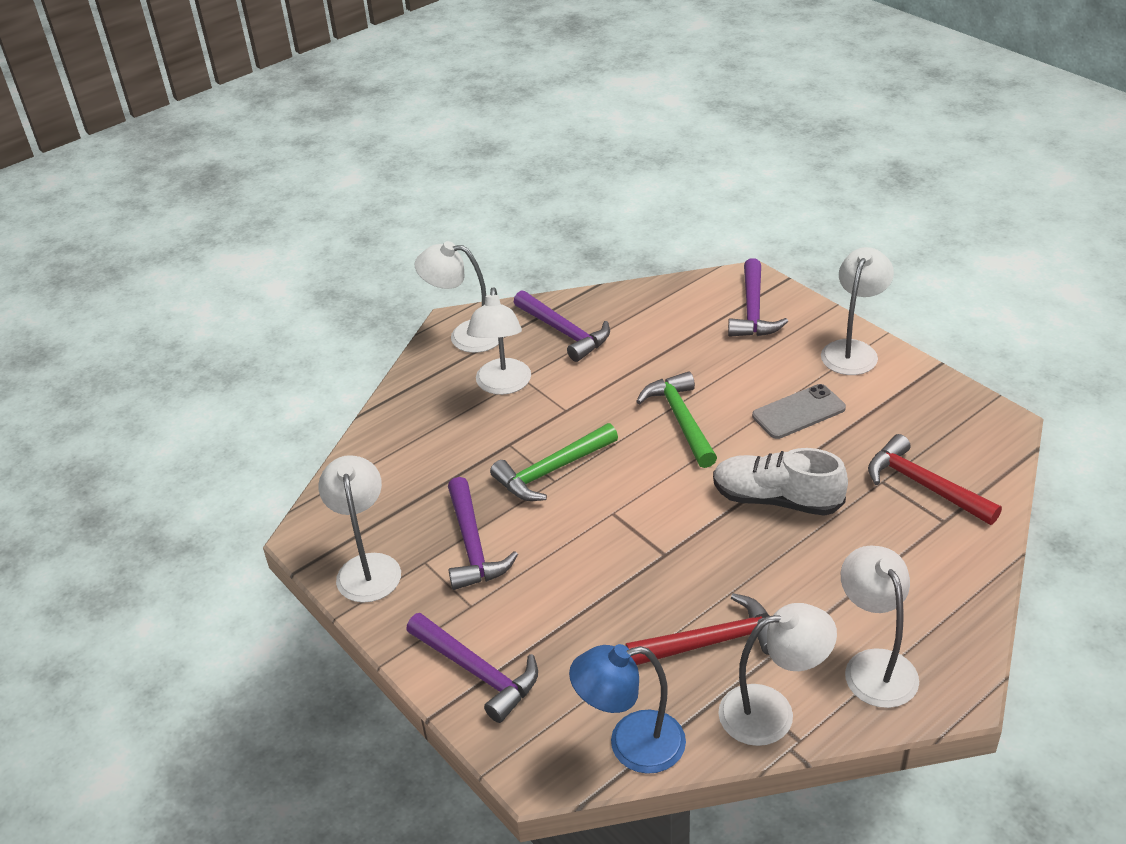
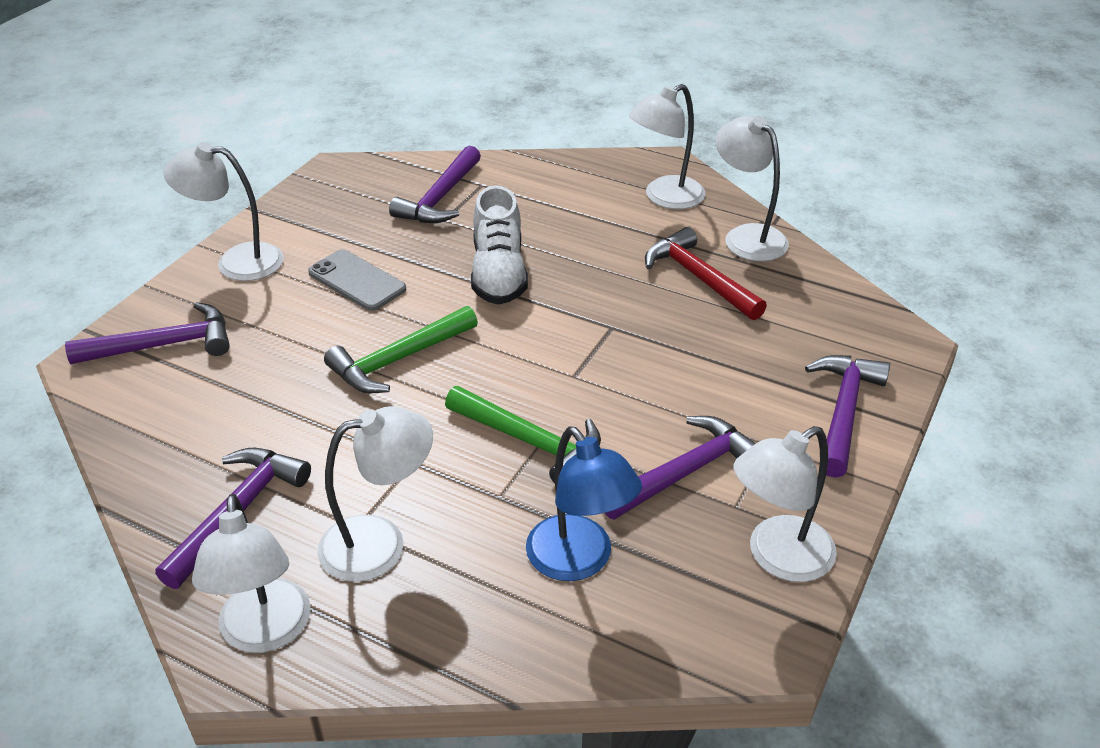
camera: 115 degrees left, 0 degrees up
(631, 745) = (838, 298): blue lamp -> blue lamp (579, 561)
(924, 485) = (440, 198): red hammer -> purple hammer

